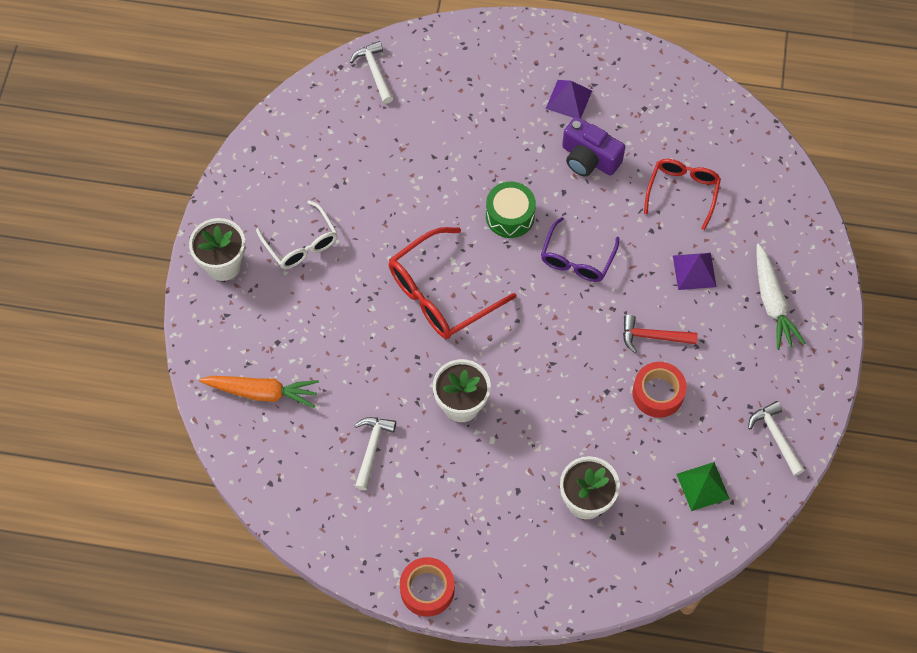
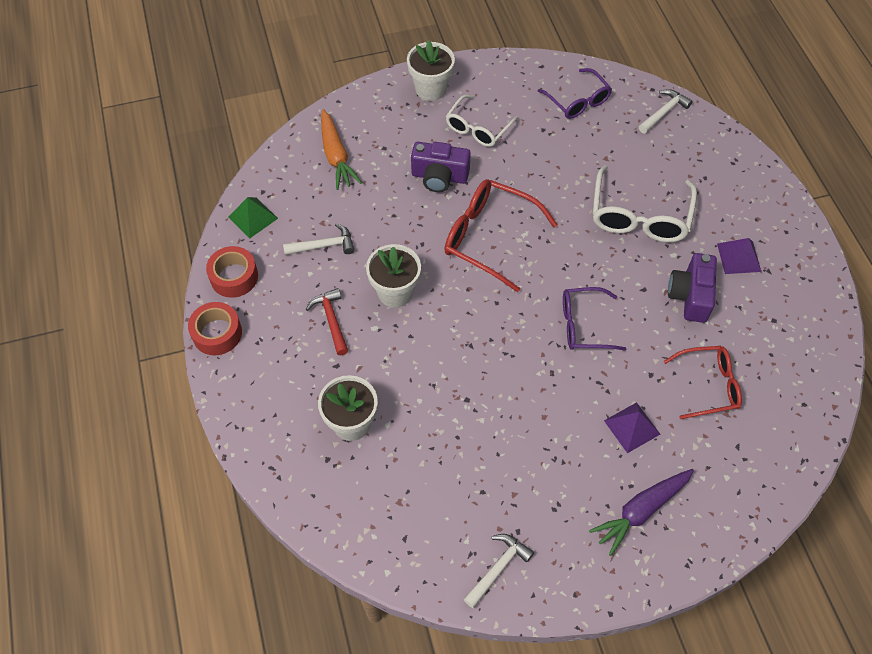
camera: 65 degrees right, 5 degrees down
(318, 138) = (578, 101): none -> purple glasses
(344, 306) = (439, 177): none -> purple camera
(484, 155) = (639, 216): none -> white glasses
(510, 216) = (593, 258): green drum -> none
(653, 336) = (543, 417): red hammer -> red hammer (331, 320)
(658, 393) = (487, 443): red tape -> red tape (234, 277)
(702, 486) = (413, 518): green pyramid -> green pyramid (252, 217)
(772, 302) = (641, 511): white carrot -> purple carrot

